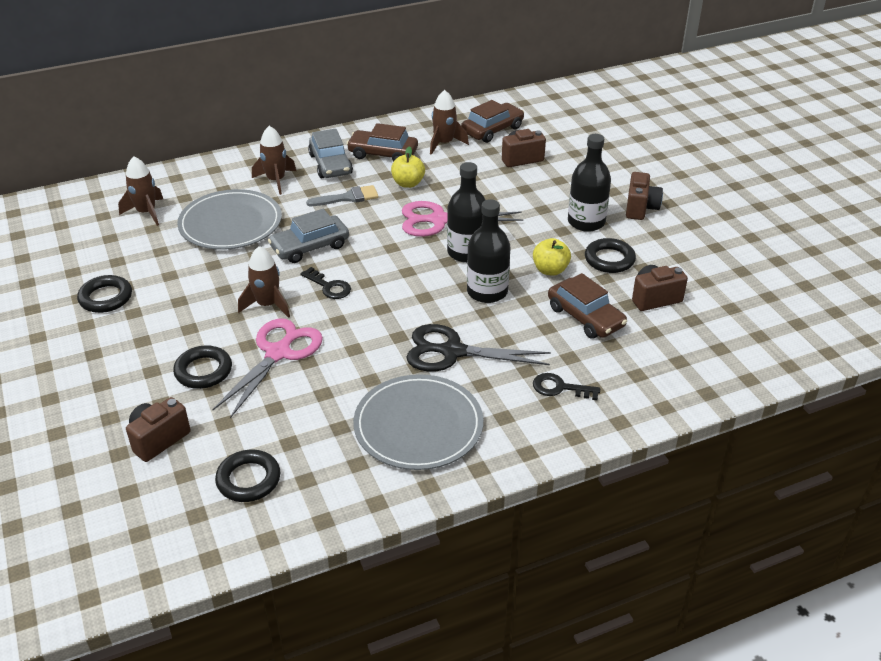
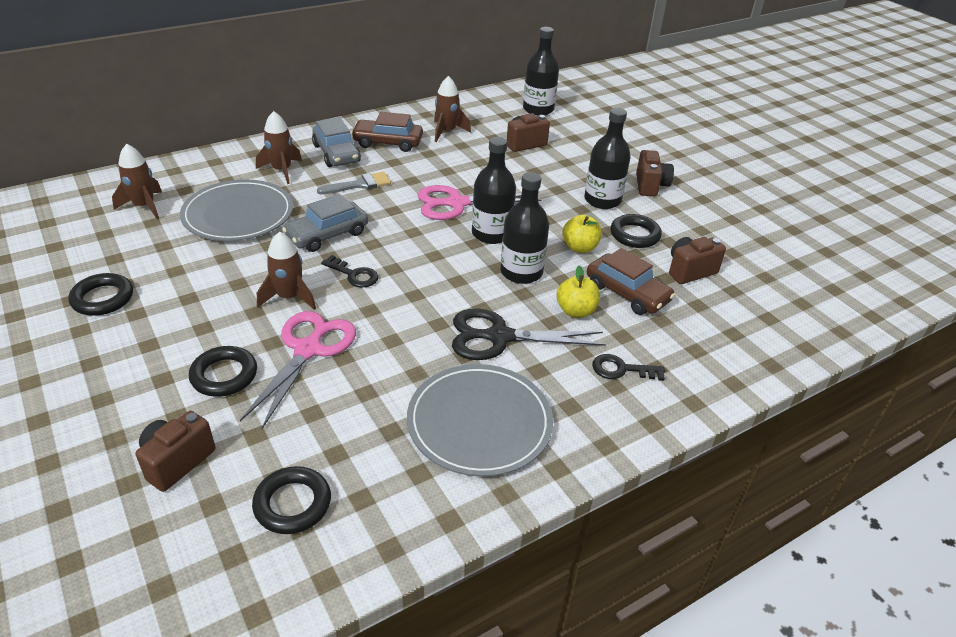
camera: 10 degrees left, 0 degrees up
(408, 183) = (418, 169): yellow apple -> yellow apple (575, 311)
(492, 130) = (491, 118): brown car -> none
(544, 120) = (538, 109): none -> black bottle

